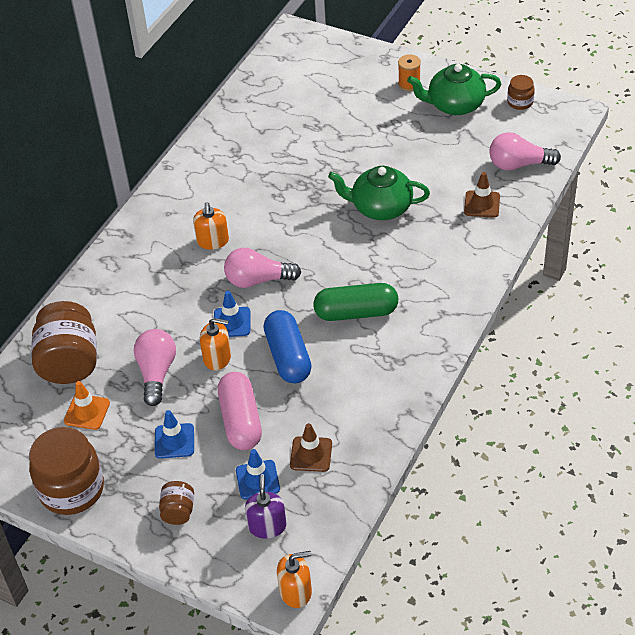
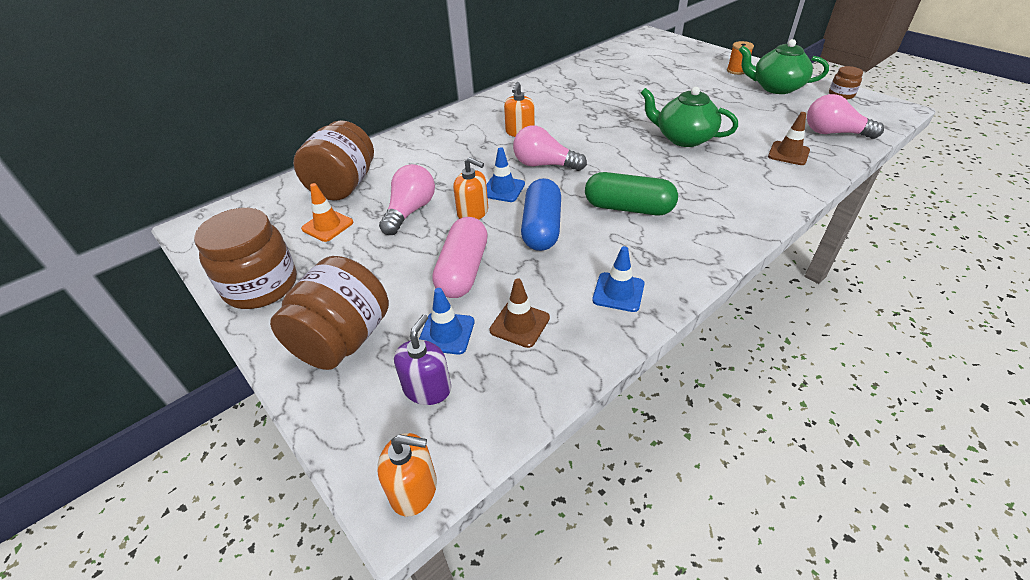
camera: 20 degrees right, 5 degrees down
(174, 441) = (387, 271): blue traffic cone -> blue traffic cone (618, 292)
(178, 511) = (343, 340): brown jar -> brown jar, size x2.05

